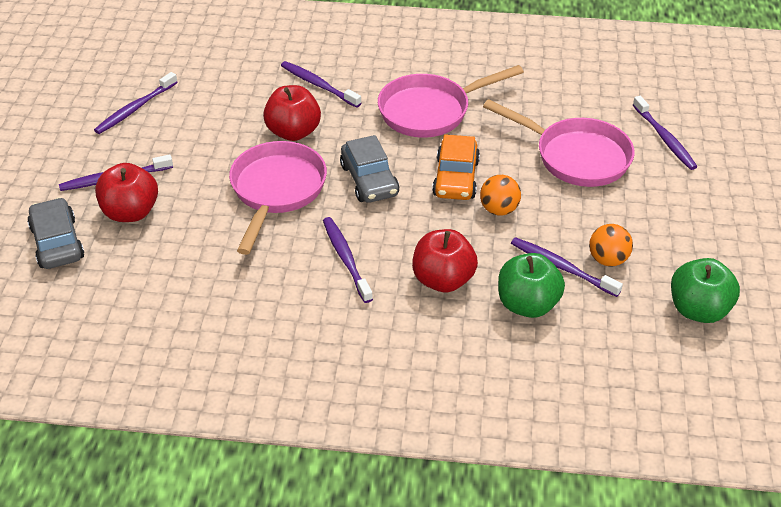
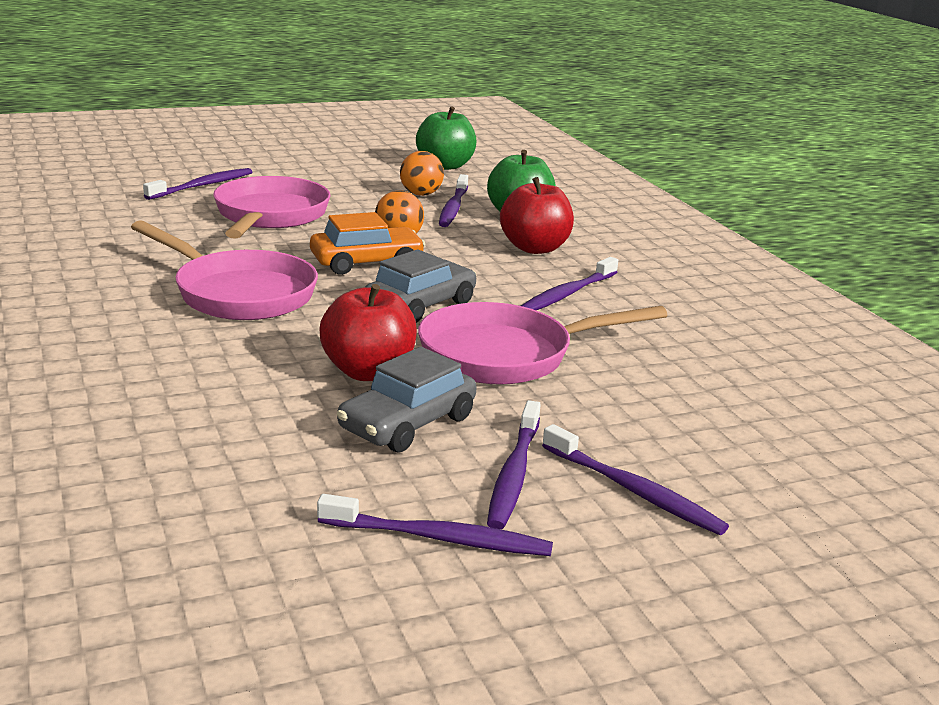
camera: 120 degrees left, 20 degrees down
(57, 242) = (815, 490): grey car -> grey car (407, 423)
(131, 212) = (679, 449): red apple -> none
(318, 85) = (228, 379): purple toothbrush -> purple toothbrush (513, 474)

